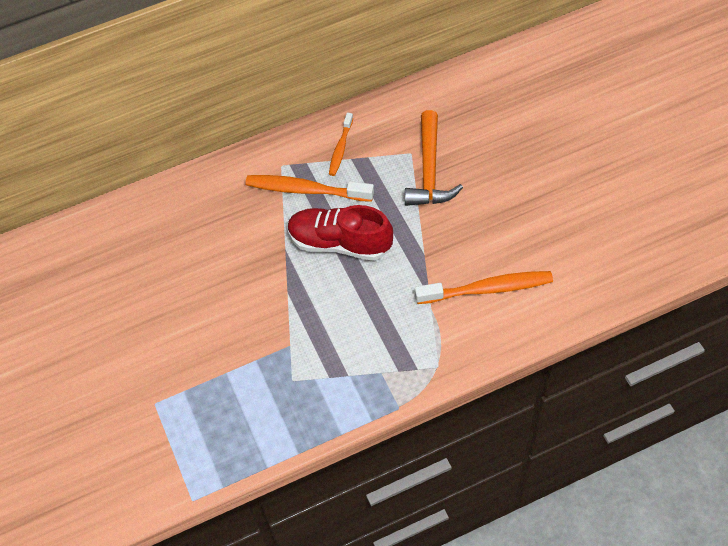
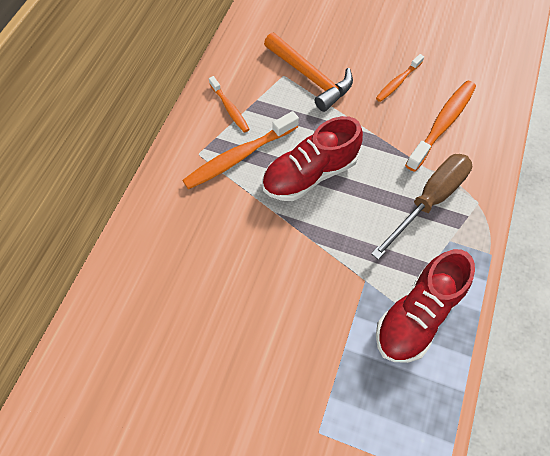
camera: 50 degrees left, 5 degrees up
(296, 396) = (417, 315): none -> red shoe
(402, 334) = (429, 201): none -> brown screwdriver
(494, 228) = (397, 82): none -> orange toothbrush

